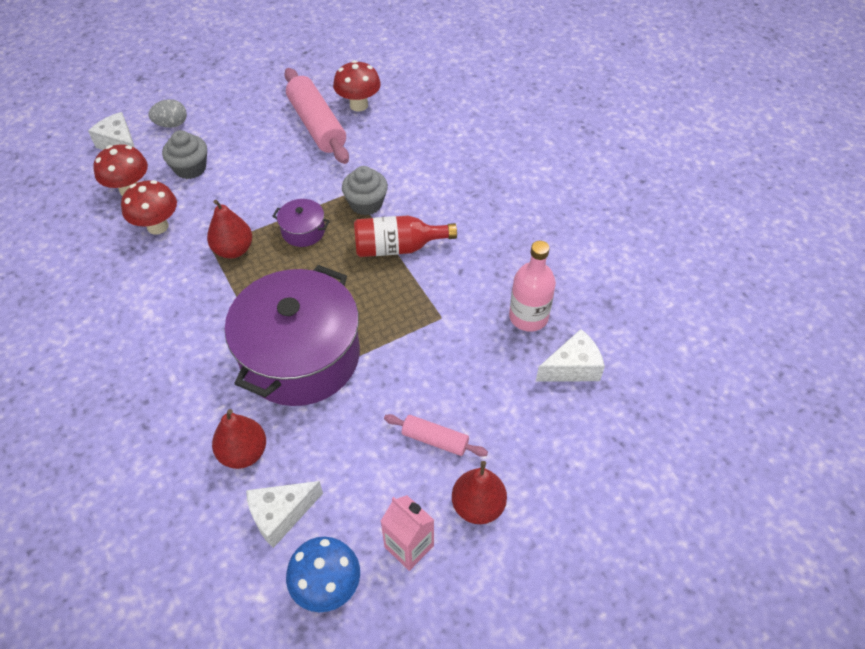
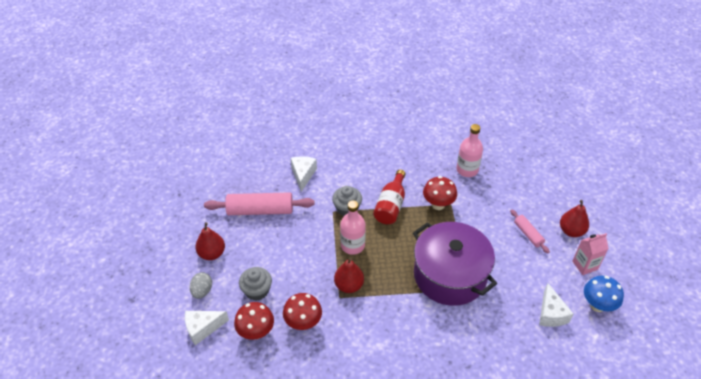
camera: 65 degrees left, 5 degrees down
(243, 453) = (506, 320): red pear -> red pear (212, 253)
(303, 231) = (352, 245): purple pot -> pink bottle
(358, 105) = (256, 183): red mushroom -> red mushroom (438, 204)
(435, 440) = (528, 234): pink rolling pin -> pink rolling pin turned 75 degrees counterclockwise
(572, 368) = (506, 166): white cheese -> white cheese (303, 175)

